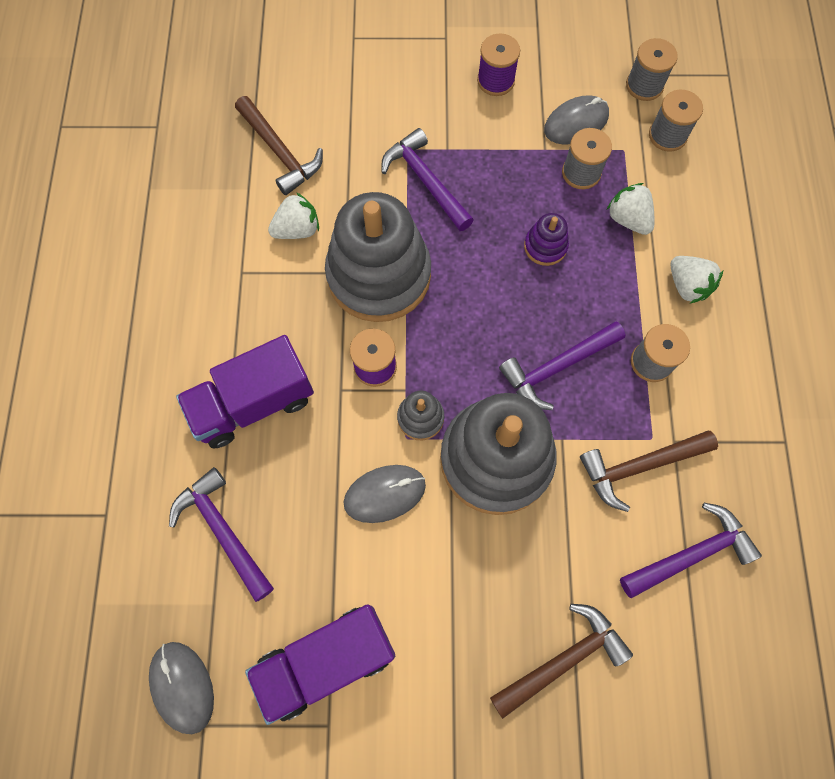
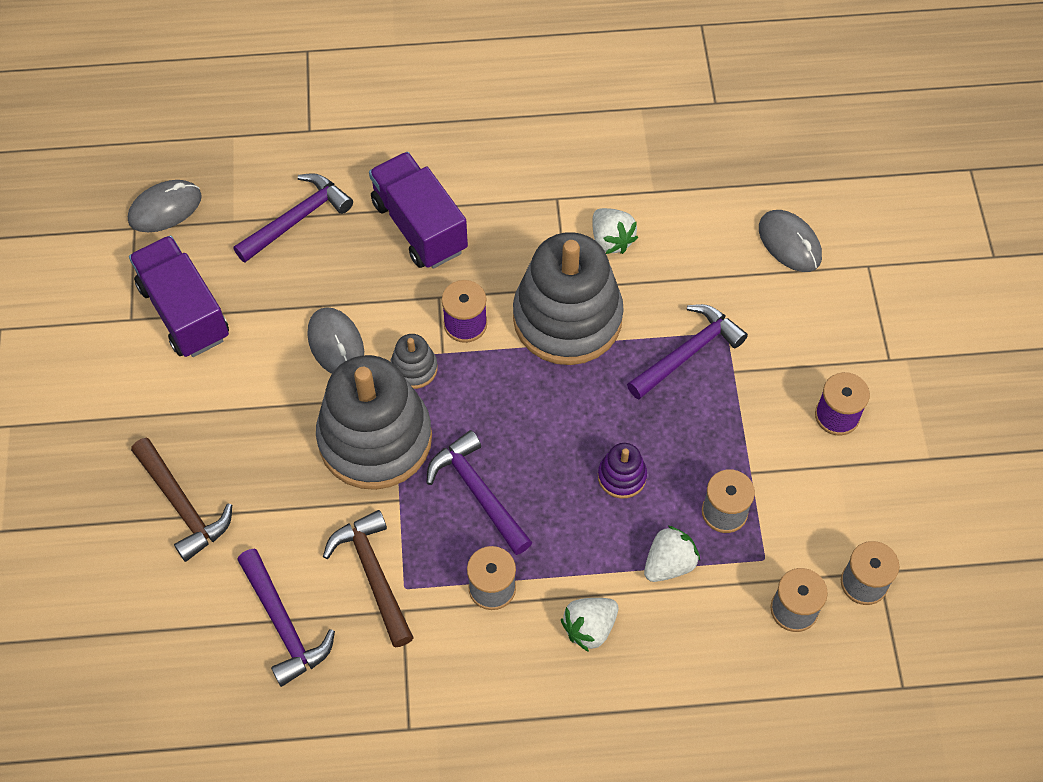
camera: 85 degrees right, 10 degrees down
(280, 153) = (701, 214): brown hammer -> none
(576, 123) = (793, 505): grey mouse -> grey mouse (789, 243)

